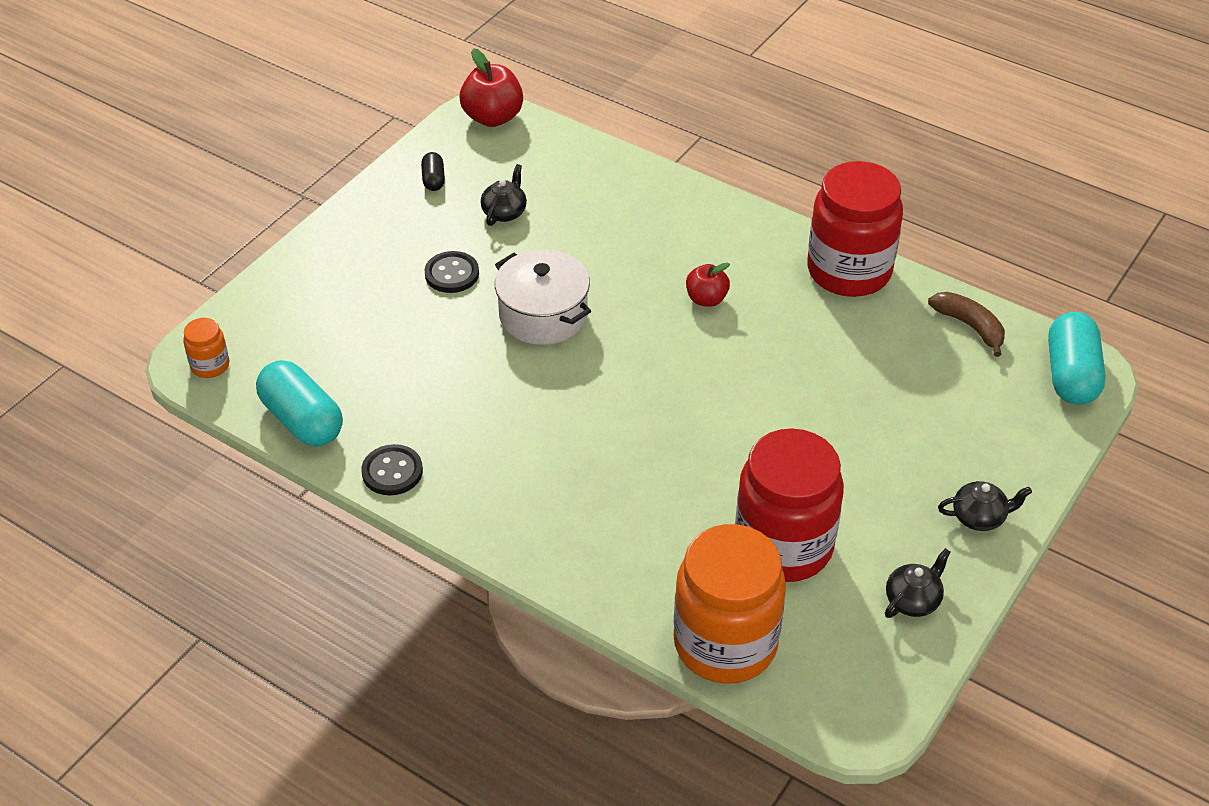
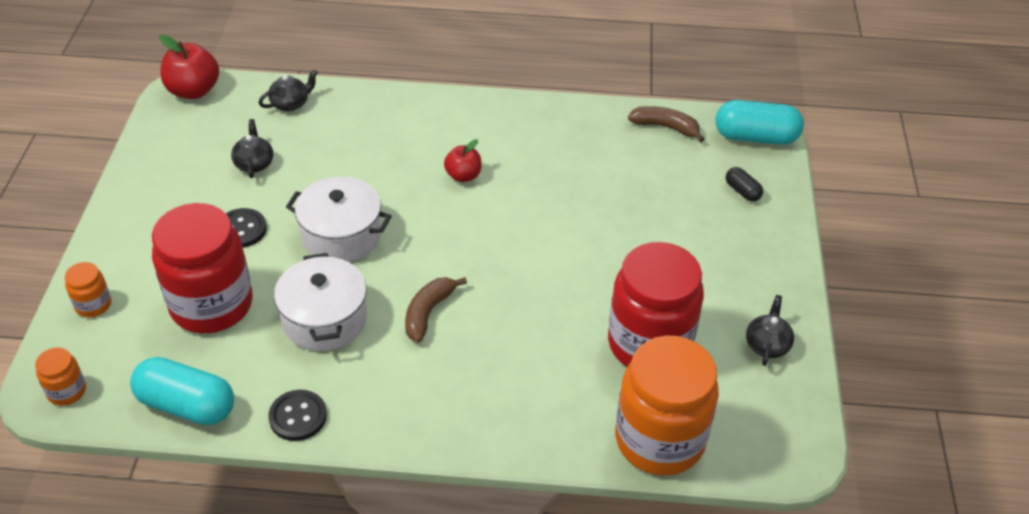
camera: 30 degrees left, 0 degrees up
(277, 295) = (93, 305): none -> orange jar
(433, 180) = (174, 157): black capsule -> black capsule (742, 191)
(474, 390) = (324, 319): none -> white pot
(578, 424) = (428, 313): none -> brown banana
(849, 271) = (554, 117): red jar -> red jar (211, 305)
(979, 517) = (768, 264): black teapot -> black teapot (290, 104)
(1071, 375) = (756, 137): turquoise capsule -> turquoise capsule turned 60 degrees counterclockwise

